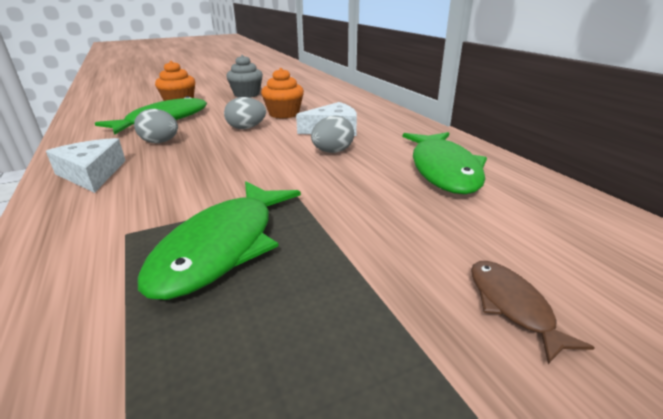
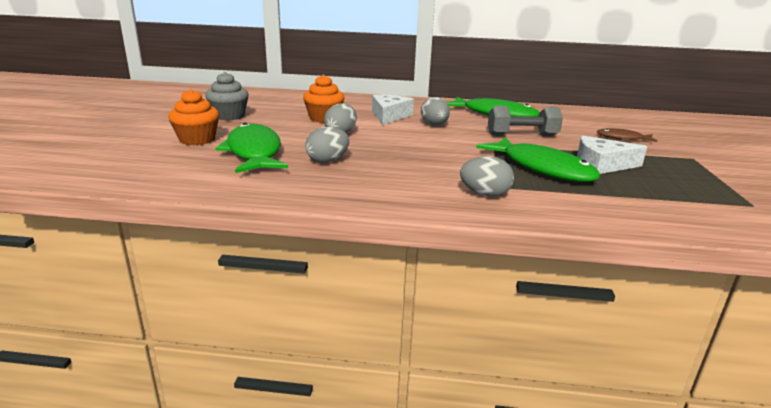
camera: 60 degrees left, 5 degrees down
(92, 173) = (374, 189): white cheese -> white cheese (602, 164)
(92, 227) = (484, 194): none -> grey egg
(368, 205) = (522, 135): none -> grey dumbbell

